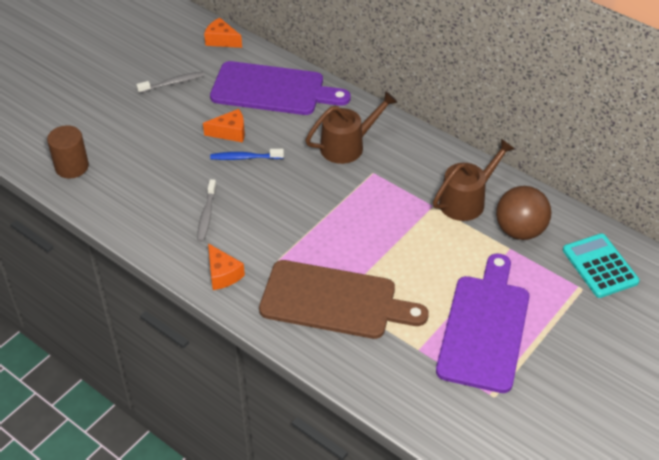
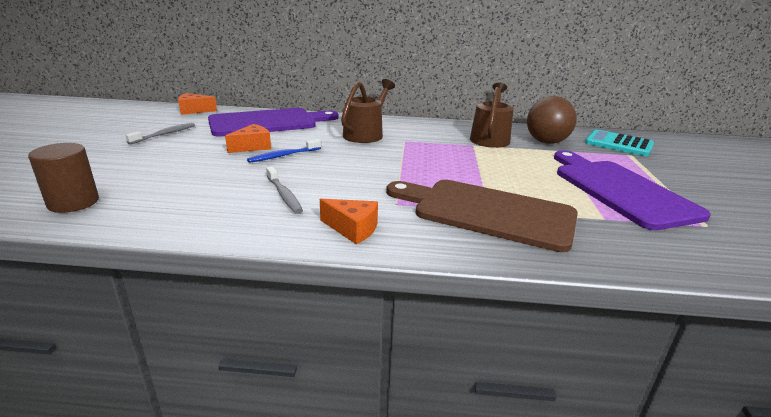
camera: 35 degrees left, 20 degrees down
(334, 301) = (487, 212): brown cutting board -> brown cutting board turned 135 degrees counterclockwise

